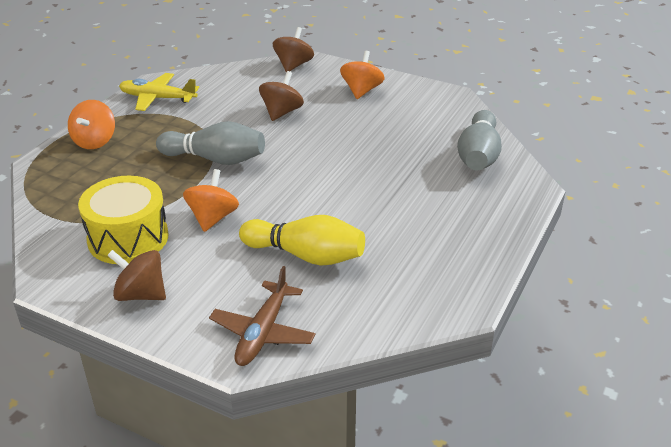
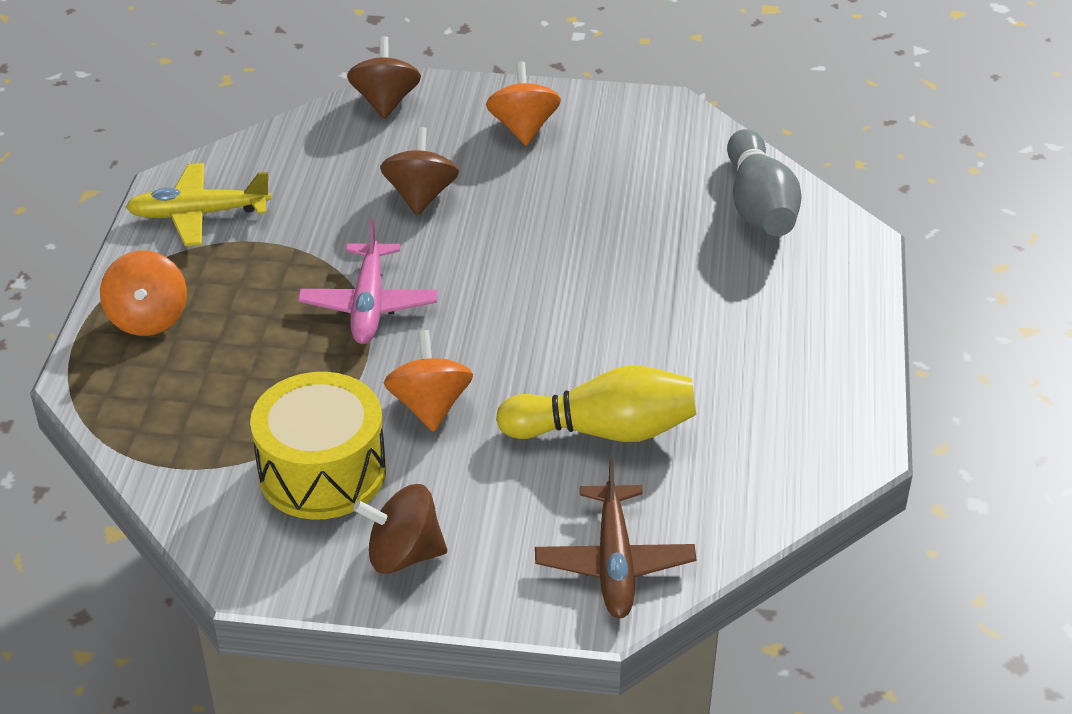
camera: 20 degrees left, 5 degrees up
(215, 159) = (369, 304): grey bowling pin -> pink plane

